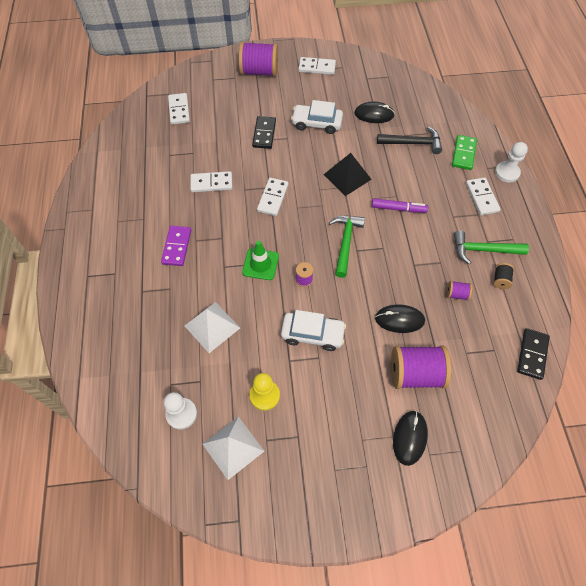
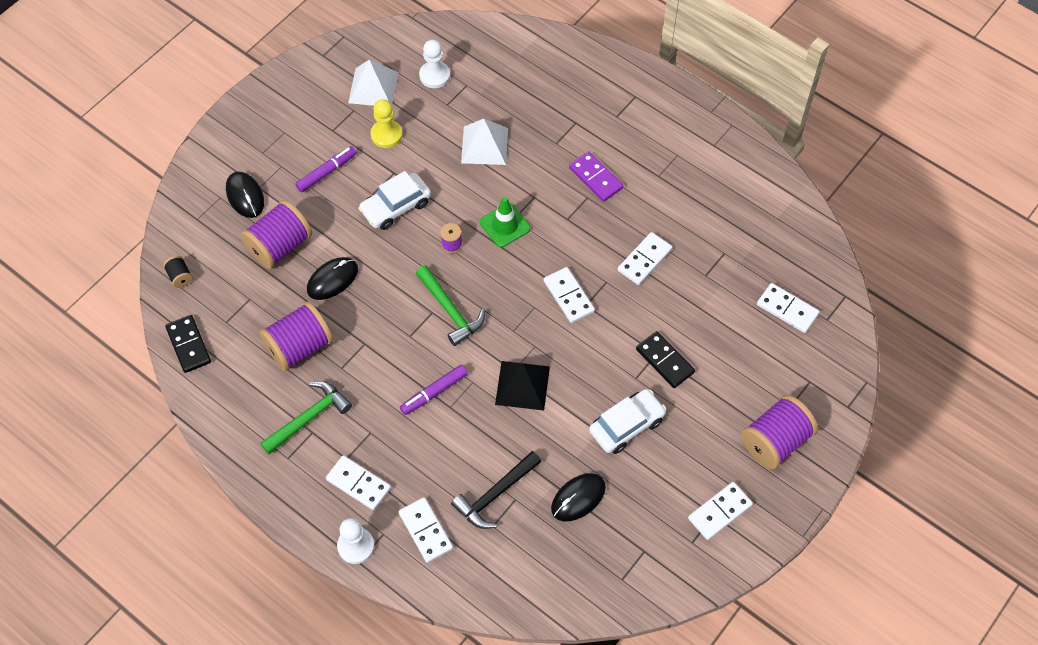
camera: 135 degrees right, 0 degrees up
(334, 403) = (326, 172): none -> purple marker
(456, 294) = (299, 347): purple spool -> purple spool, size x2.20
(463, 154) = (425, 531): green domino -> white domino
(500, 280) = (268, 397): black spool -> black spool (180, 277)

